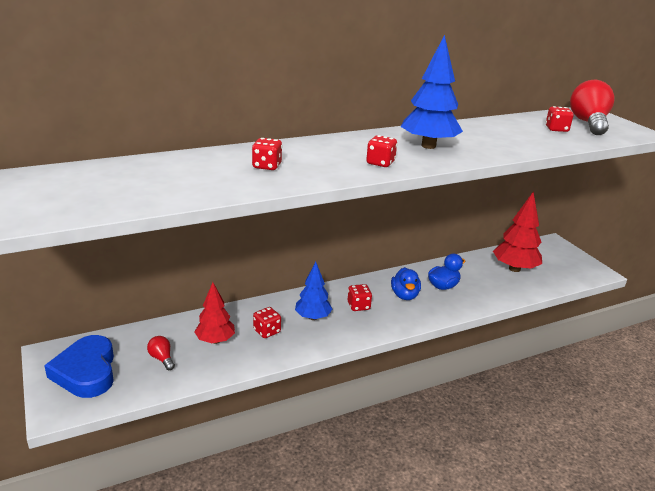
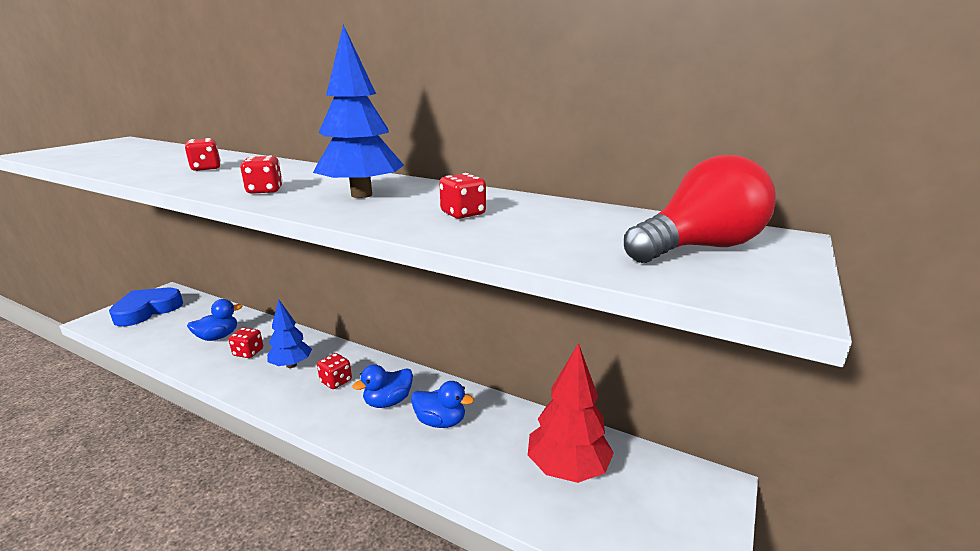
camera: 55 degrees right, 5 degrees down
(162, 358) = (178, 327): red light bulb -> none
(215, 340) = (218, 337): red tree -> blue duck
(556, 129) = (597, 234): red dice -> red dice (463, 214)

